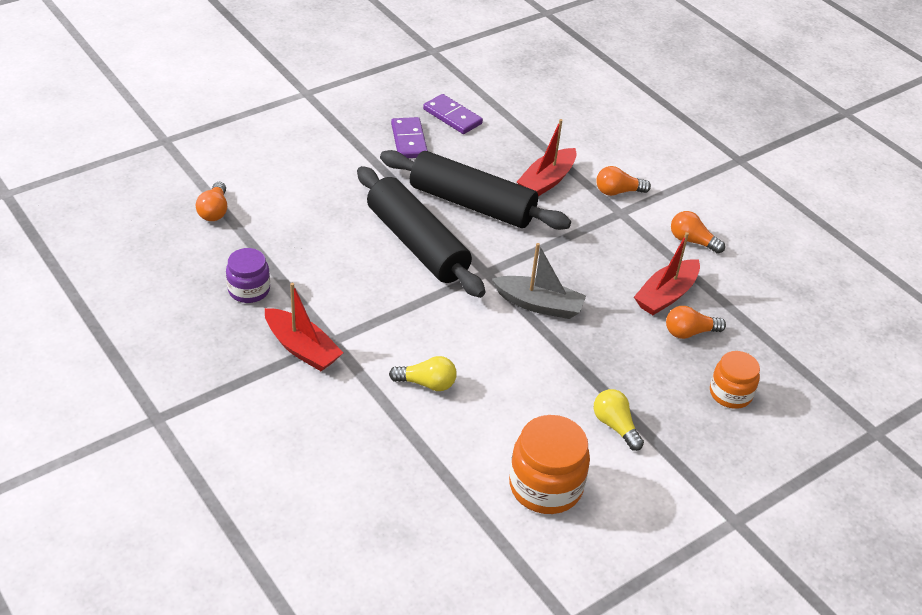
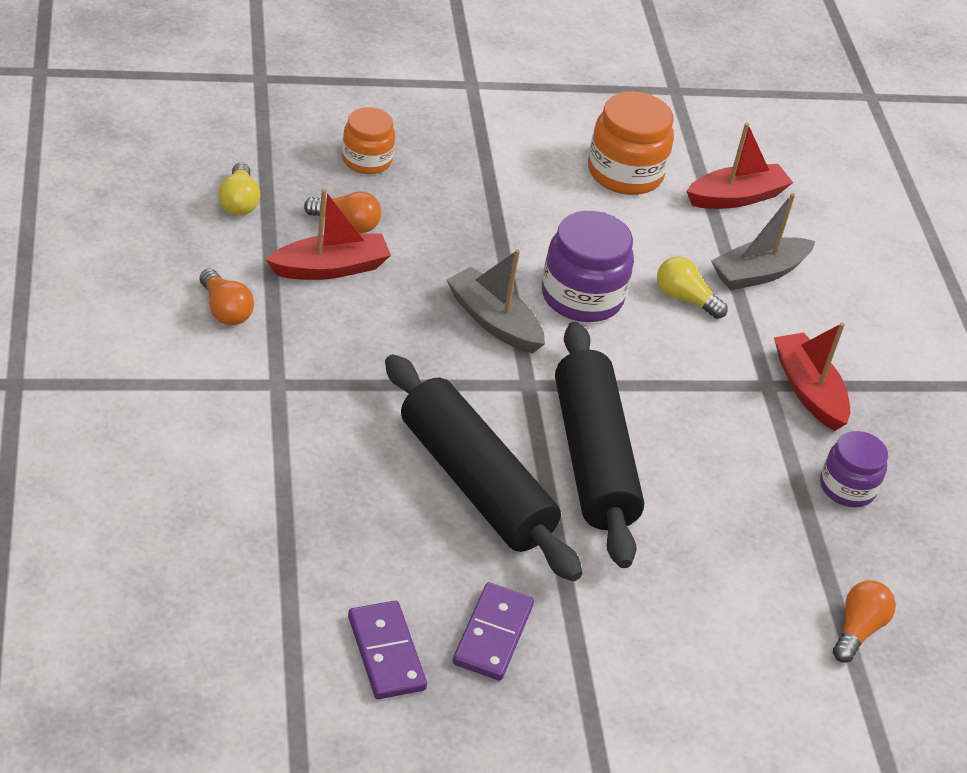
camera: 155 degrees left, 0 degrees up
(384, 435) = (758, 273): none -> grey boat
(498, 350) = (582, 297): none -> purple jar
(547, 181) = (335, 472): red boat -> red boat (736, 197)
(615, 426) = (514, 185): yellow light bulb -> yellow light bulb (239, 202)
(618, 192) = (249, 413): orange light bulb -> none

